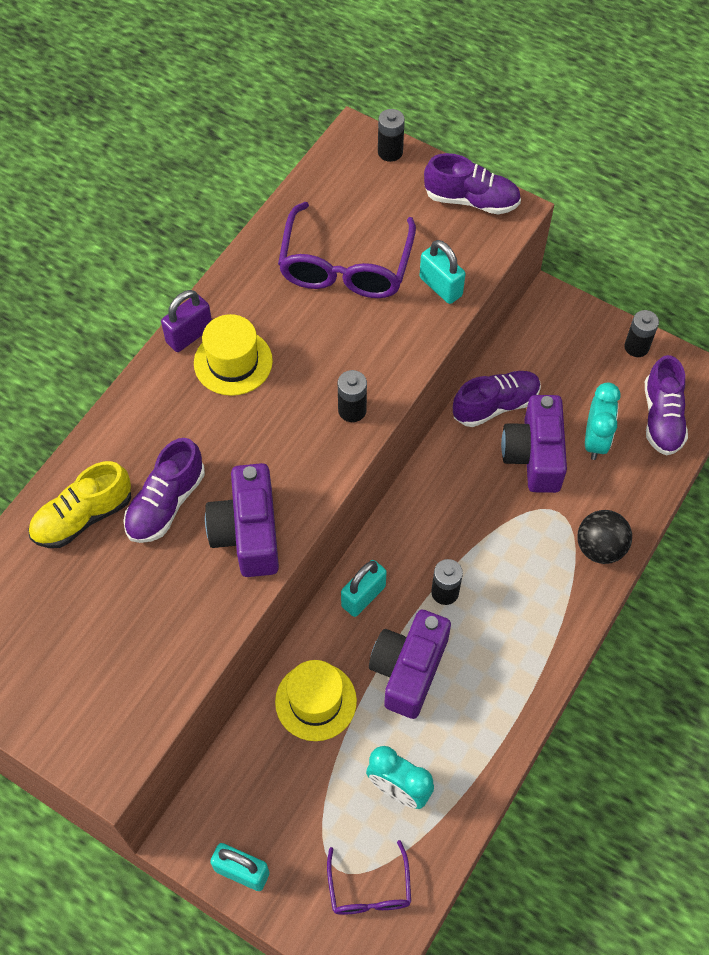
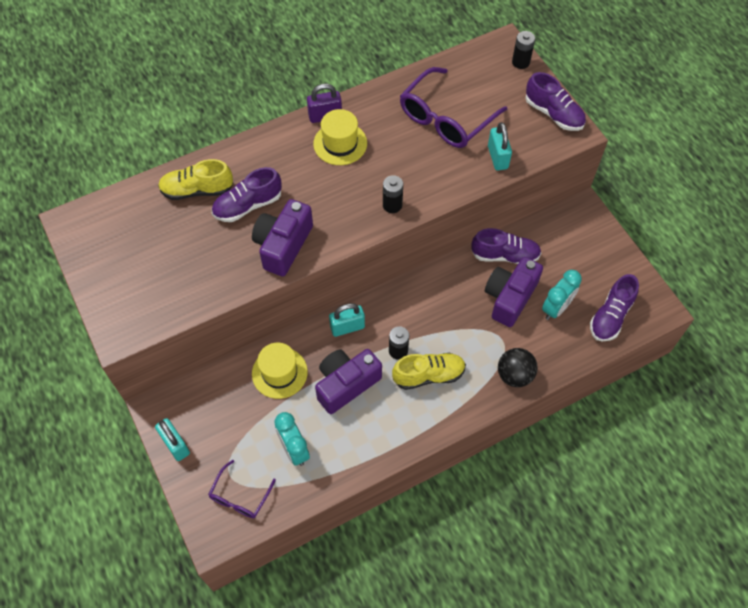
camera: 30 degrees right, 0 degrees up
(500, 603) = (428, 375): none -> yellow shoe
(636, 347) = (623, 264): black battery -> none

